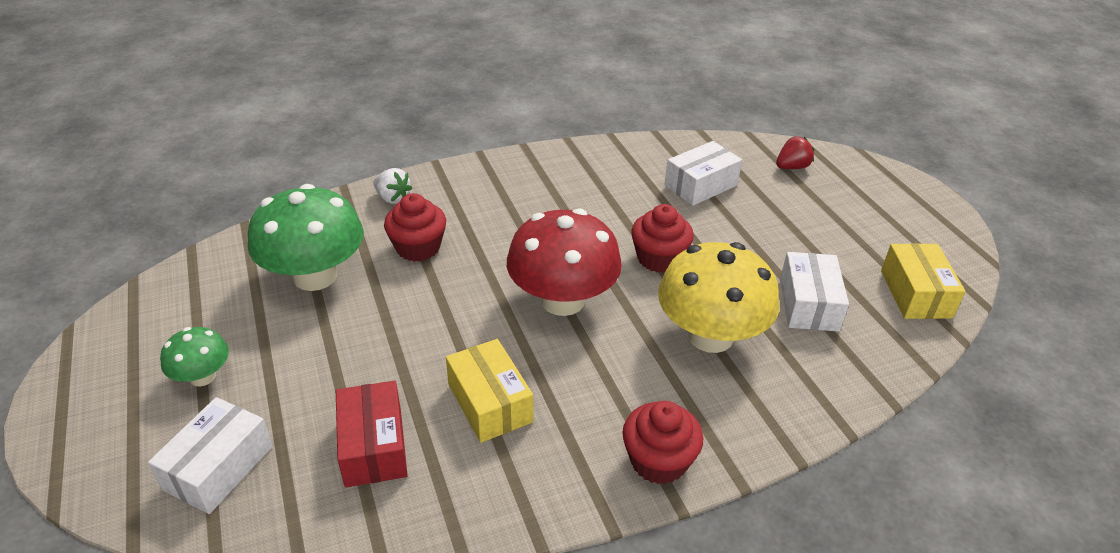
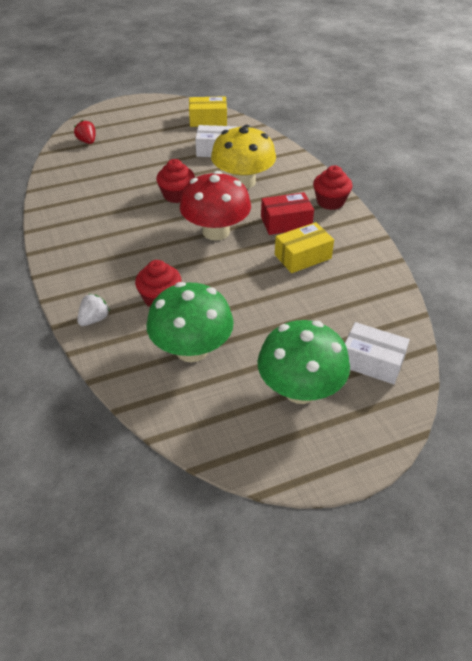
camera: 90 degrees left, 5 degrees up
(202, 377) = (300, 389): green mushroom -> green mushroom, size x1.97
(373, 446) = (342, 298): red box -> red box (286, 222)
(700, 185) = (101, 176): white box -> none

